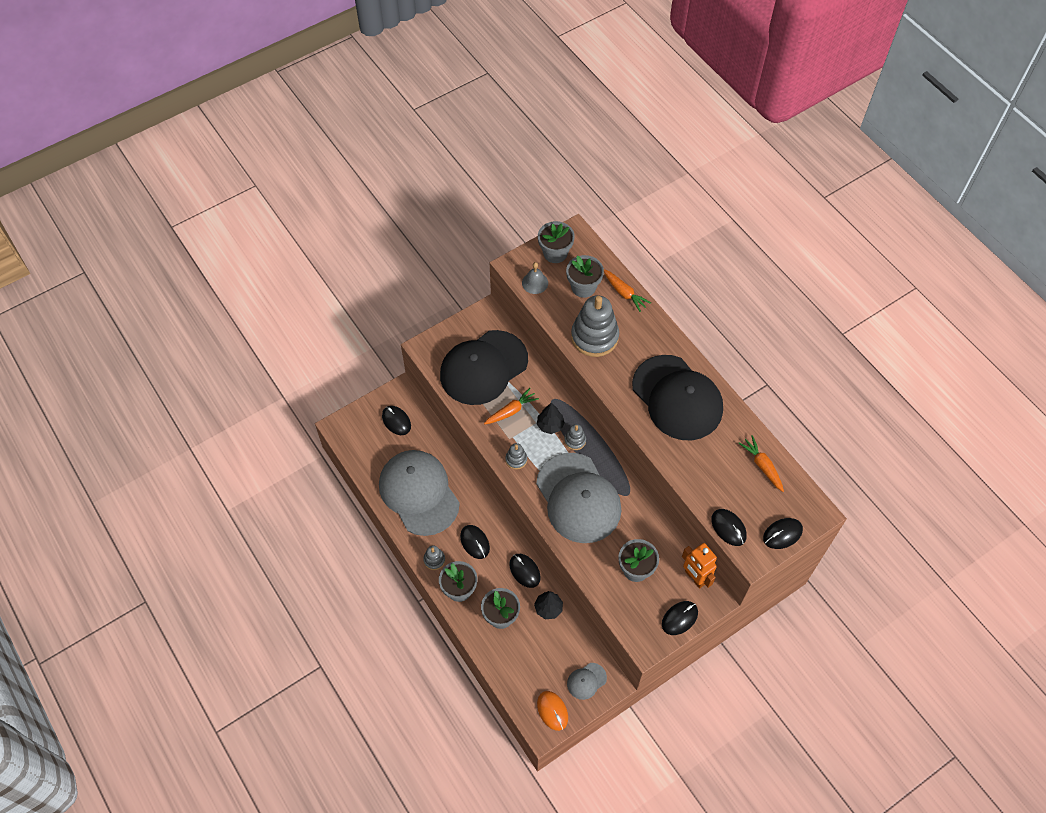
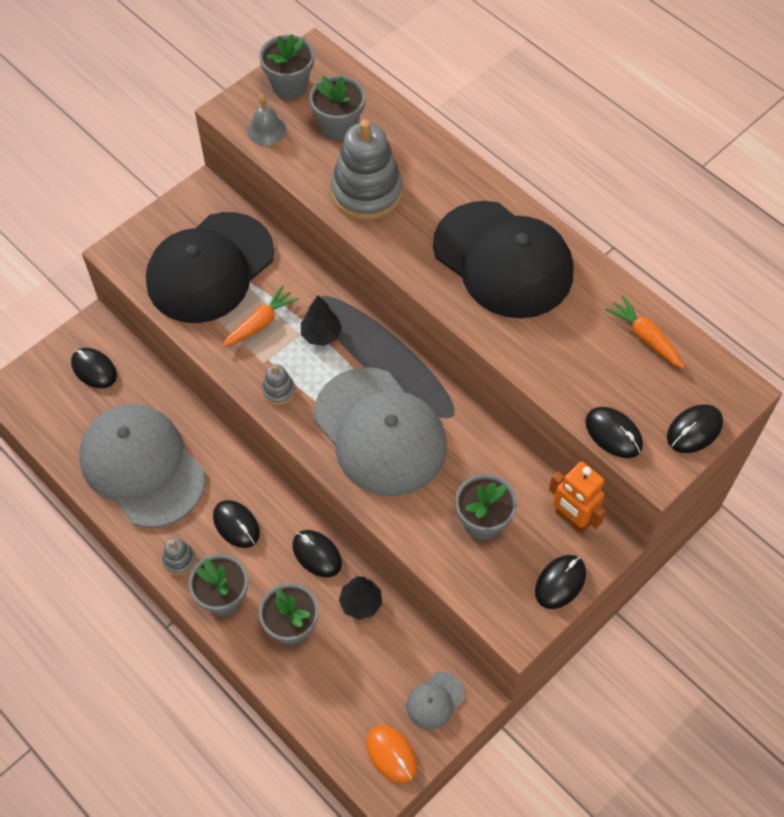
camera: 10 degrees left, 0 degrees up
(575, 440) = (361, 350): grey stacking toy -> none
(624, 293) = (400, 126): orange carrot -> none

